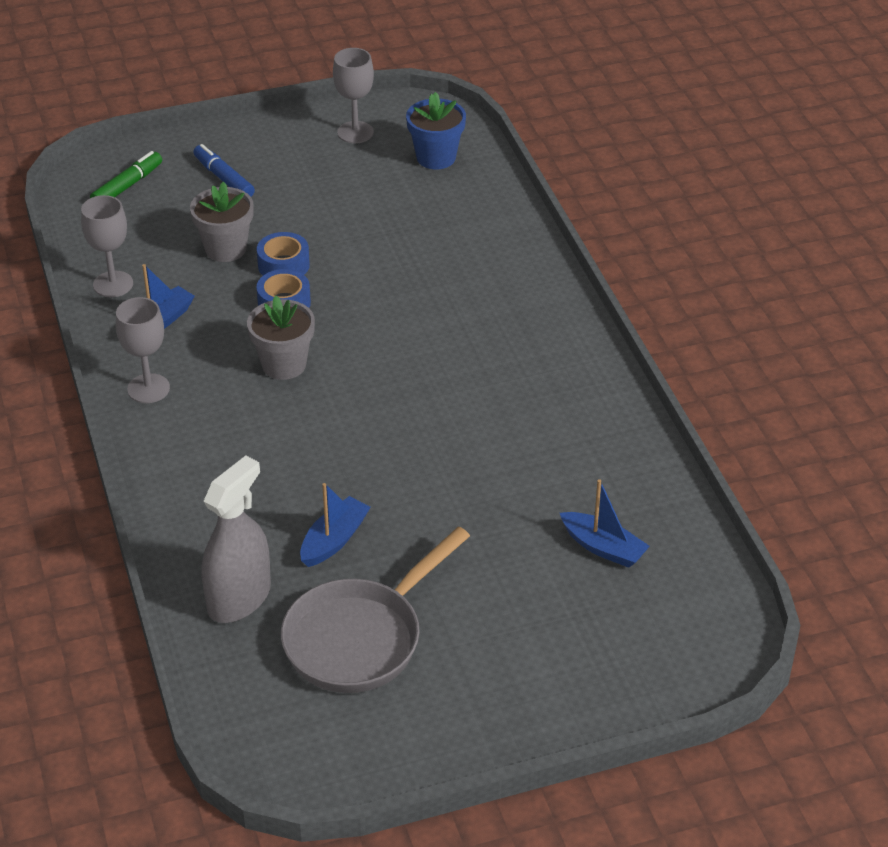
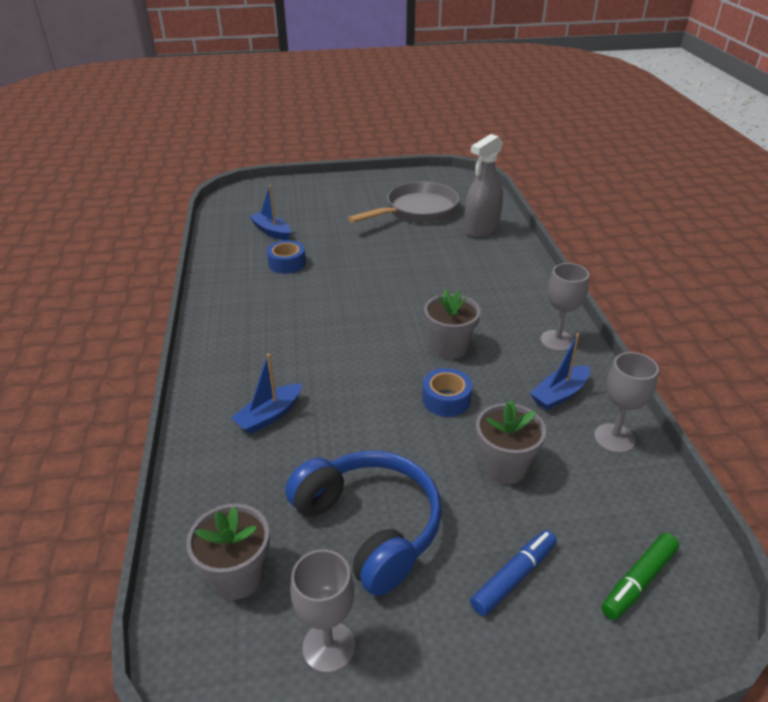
camera: 170 degrees left, 5 degrees down
(224, 178) = (513, 577): blue marker -> blue marker turned 105 degrees counterclockwise
(283, 265) = (444, 439): blue tape -> blue tape (287, 263)
(334, 540) = (425, 247): blue boat -> blue boat (269, 416)
(342, 195) = (369, 526): none -> blue headphones
(436, 157) = (238, 576): blue flower pot -> grey flower pot

